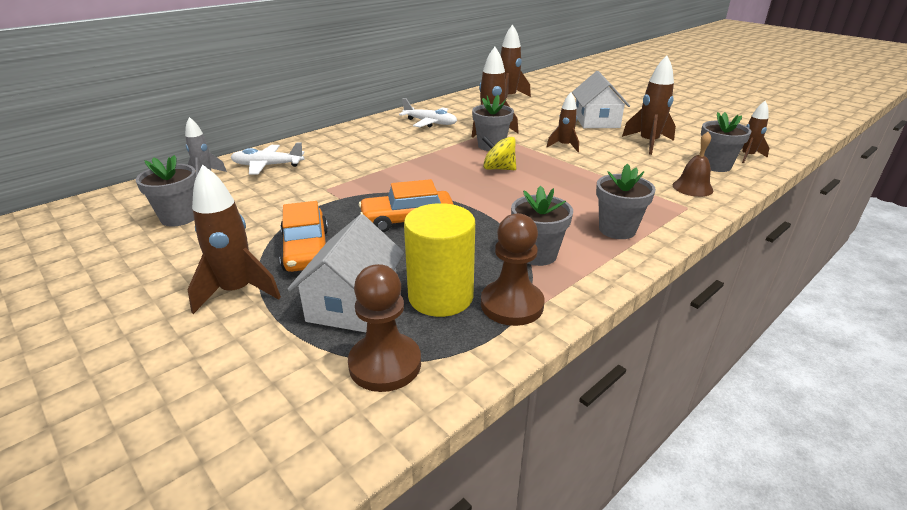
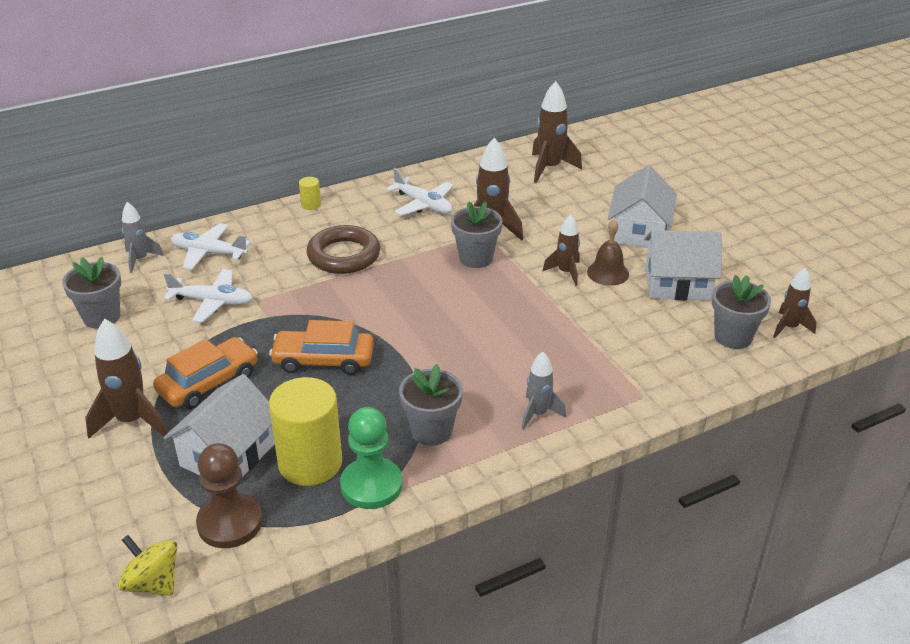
camera: 15 degrees right, 5 degrees up
(284, 195) = (212, 302): none -> white plane
(306, 250) = (208, 382): orange car -> orange car turned 135 degrees counterclockwise
(342, 131) = (311, 205): none -> yellow cylinder
(385, 155) = (344, 255): none -> brown ring
(498, 168) = (462, 299): yellow spinning top -> yellow spinning top (153, 582)
(512, 305) = (371, 485): brown pawn -> green pawn
(617, 230) = (538, 414): grey flower pot -> grey rocket
(648, 143) = (677, 284): brown rocket -> white house
(692, 187) = (674, 368): brown bell -> brown bell (607, 273)

